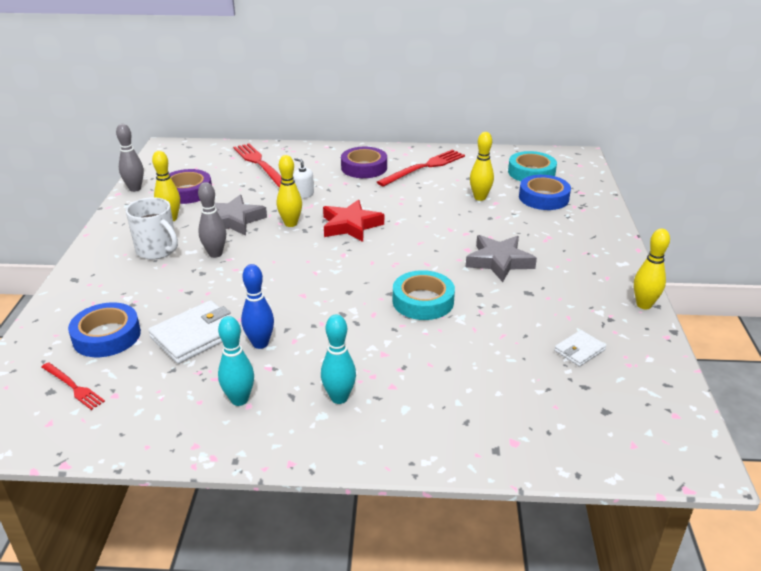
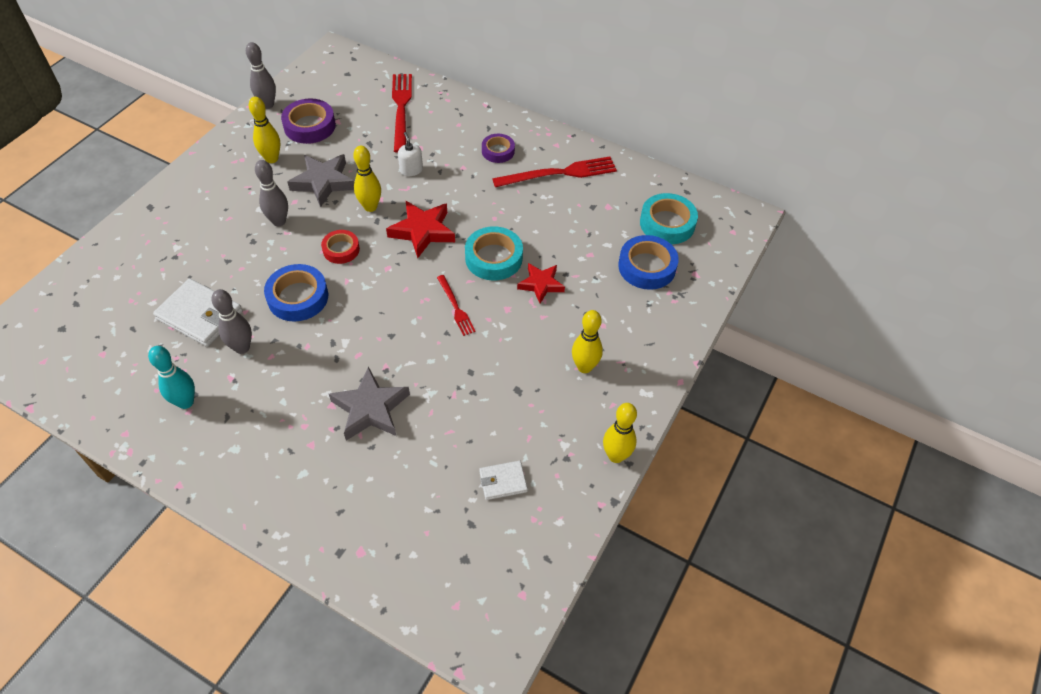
camera: 25 degrees right, 20 degrees up
(73, 387) = (79, 331): red fork -> red fork (455, 307)
(106, 336) = (134, 285): blue tape -> blue tape (298, 297)
(157, 250) = (235, 197): white mug -> none
(196, 335) = (200, 315): white wallet -> white wallet turned 45 degrees clockwise
(260, 343) = (242, 347): blue bowling pin -> grey bowling pin
(291, 255) = (341, 249): none -> red tape
(339, 398) = (260, 437): turquoise bowling pin -> none
(364, 167) = (498, 151): purple tape -> purple tape, size x0.63
(423, 301) = (412, 358): turquoise tape -> turquoise tape (493, 258)
(478, 228) = (541, 284): none -> red star
(480, 197) = (580, 241): yellow bowling pin -> yellow bowling pin (584, 367)
(499, 261) = (524, 338): grey star -> grey star (370, 408)

